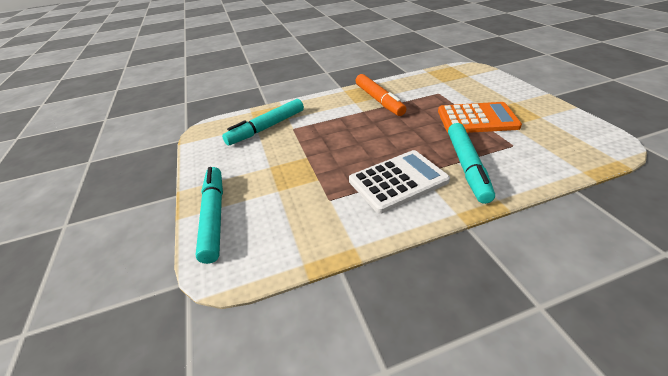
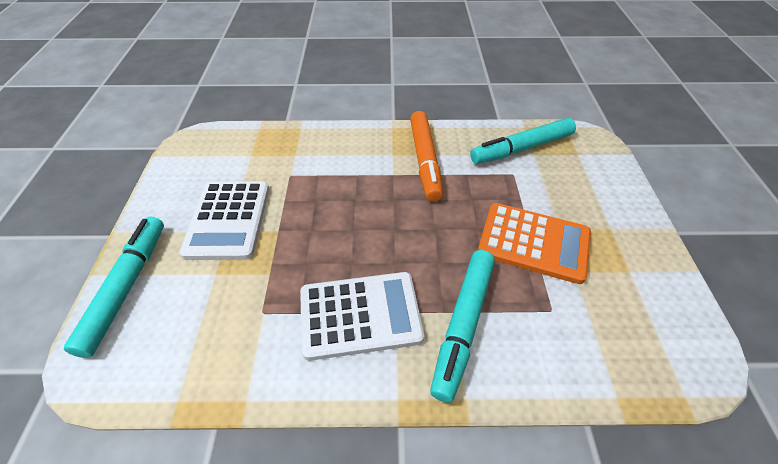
camera: 15 degrees right, 10 degrees up
(266, 161) = (228, 220): none -> white calculator
(267, 128) = (261, 163): turquoise marker -> turquoise marker (521, 148)

